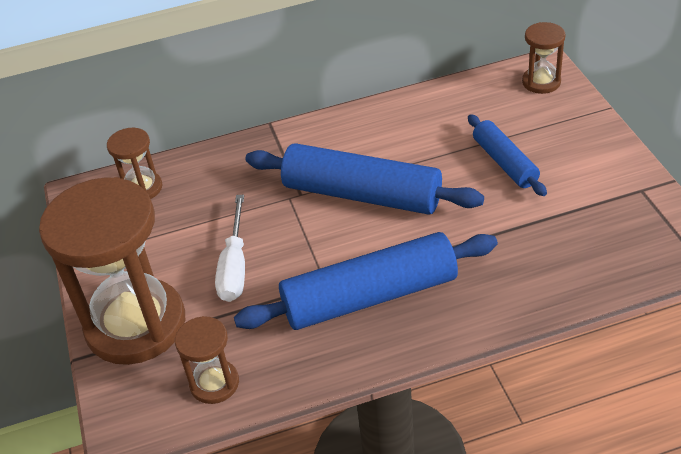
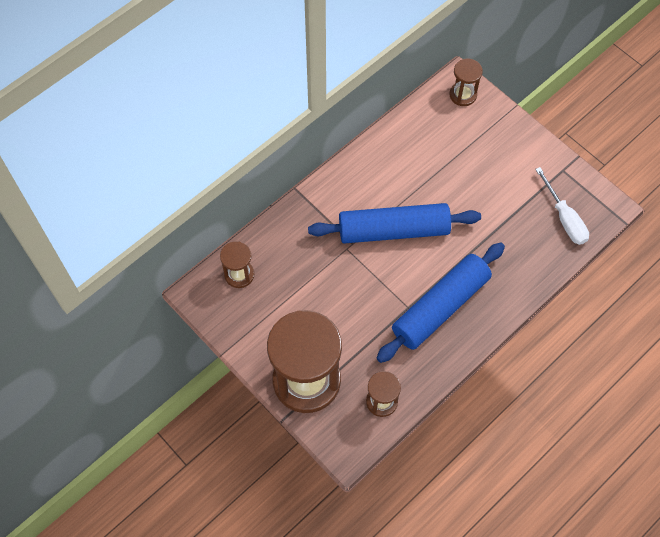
camera: 30 degrees left, 20 degrees up
(235, 266) = (343, 315): white screwdriver -> white screwdriver (564, 218)
(505, 162) = (471, 174): blue rolling pin -> none

